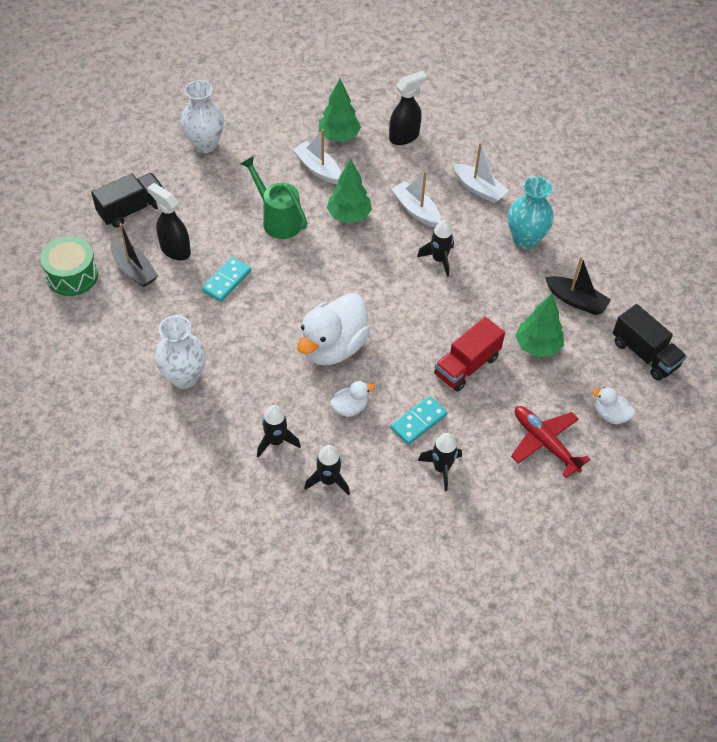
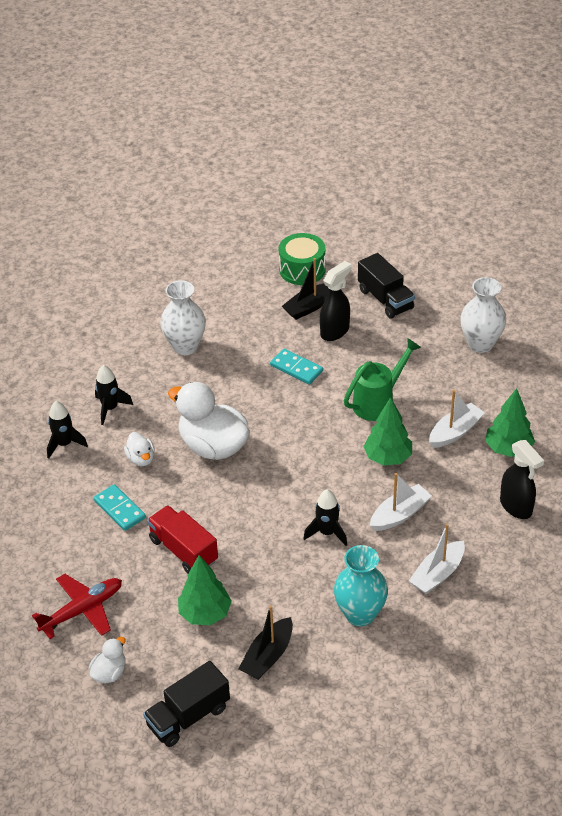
camera: 95 degrees right, 10 degrees down
(441, 468) = (65, 525): black rocket -> none

